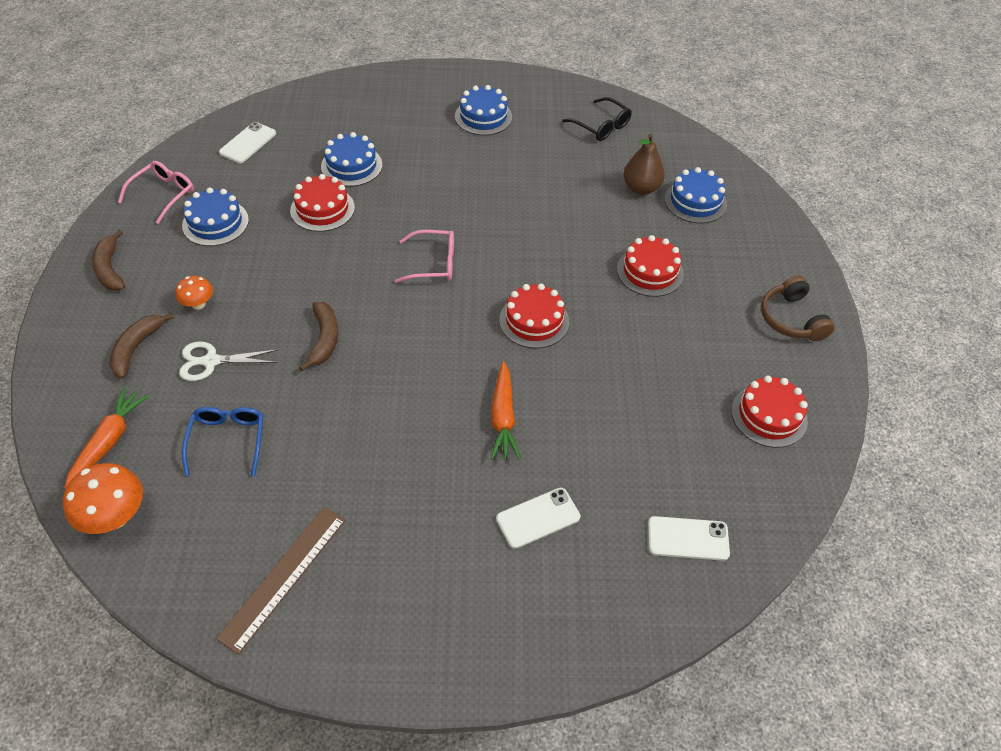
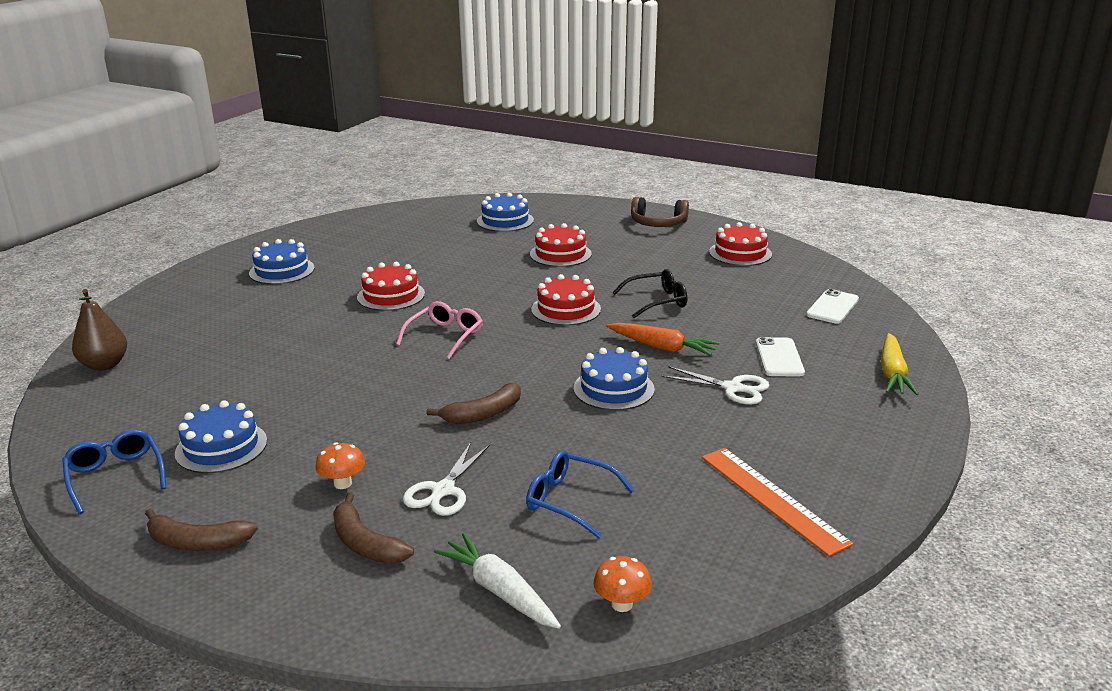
camera: 60 degrees left, 25 degrees down
(109, 441) = (499, 591): orange carrot -> white carrot
(115, 517) = (621, 604): orange mushroom -> orange mushroom, size x0.59
(163, 194) = (116, 476): pink glasses -> blue glasses
(248, 143) = (115, 400): white phone -> none
(283, 577) = (772, 499): brown ruler -> orange ruler
(322, 209) = (292, 376): red cake -> red cake (391, 295)
(324, 339) = (483, 414): brown banana -> brown banana turned 120 degrees clockwise
(351, 166) = (250, 347): blue cake -> blue cake (613, 388)
(455, 496) = (732, 388): none -> white scissors
(562, 629) = (892, 373): none -> yellow carrot
(601, 126) = (371, 229): black glasses -> black glasses (657, 301)
(641, 188) = (465, 234): brown pear -> brown pear (104, 365)

